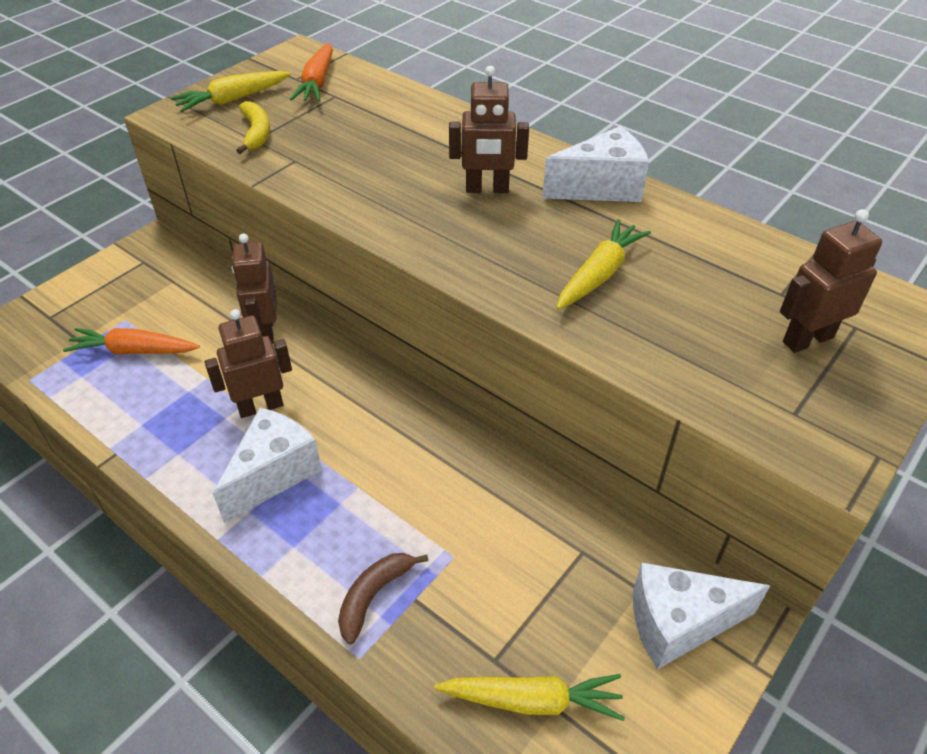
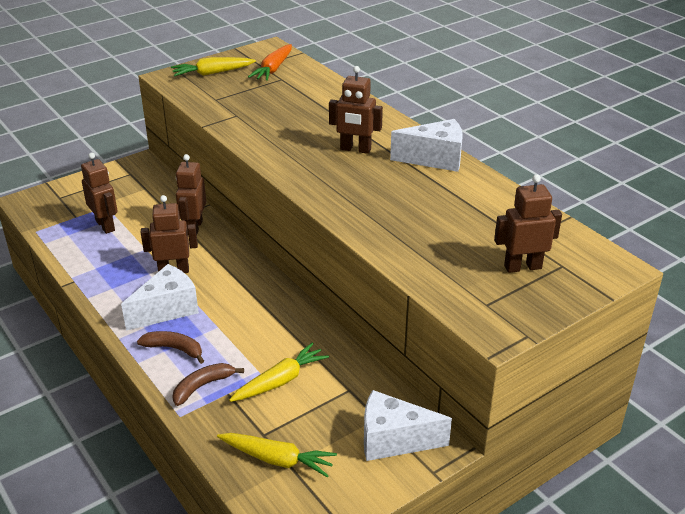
camera: 15 degrees right, 10 degrees down
(134, 351) = (105, 225): orange carrot -> brown robot
(256, 133) = (218, 96): yellow banana -> none
(308, 539) = (174, 349): none -> brown banana
(599, 274) = (403, 209): yellow carrot -> yellow carrot (280, 381)

